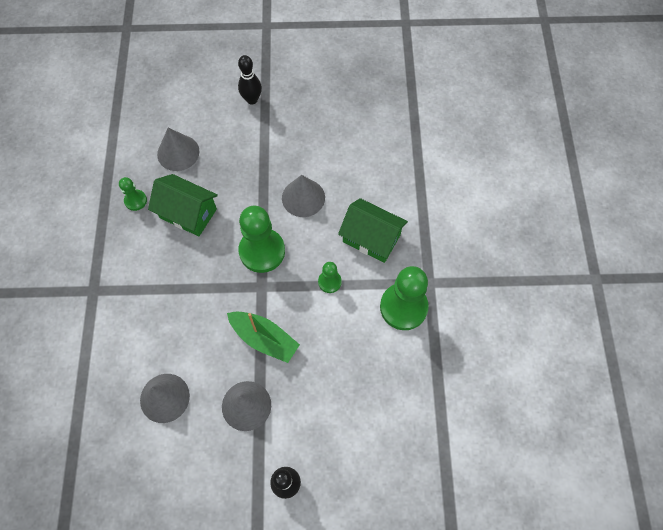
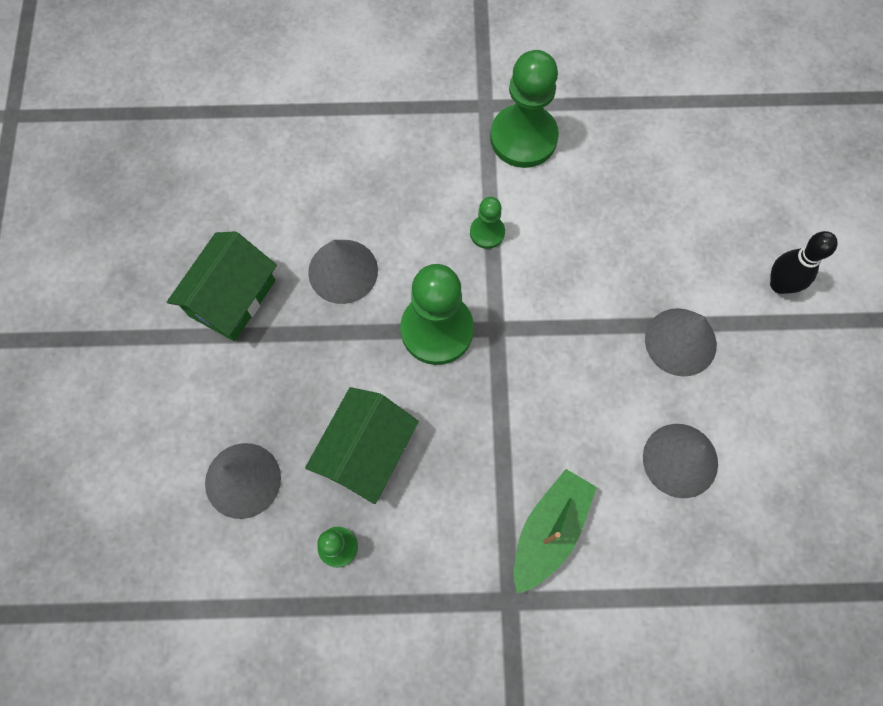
camera: 90 degrees left, 5 degrees up
(252, 99) = (141, 358): black bowling pin -> none
(264, 339) = (580, 321): green boat -> green boat (549, 531)
(371, 238) = (416, 176): green house -> green house (232, 298)

